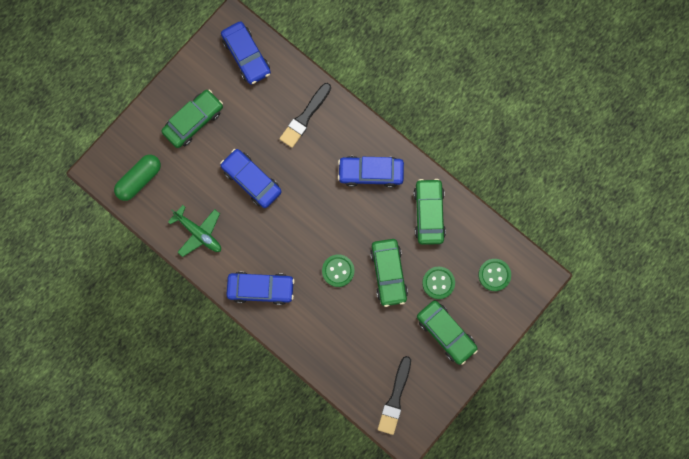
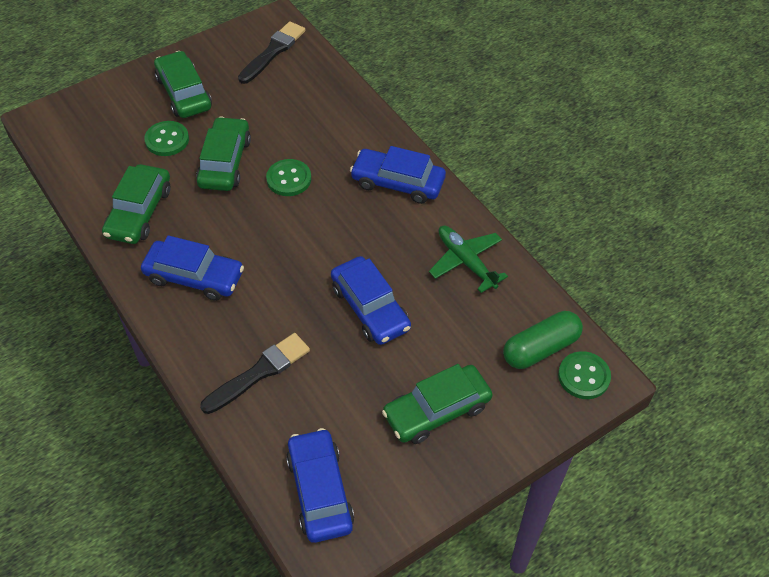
camera: 165 degrees left, 25 degrees down
(494, 275) = (93, 132): green button -> green button (583, 376)

